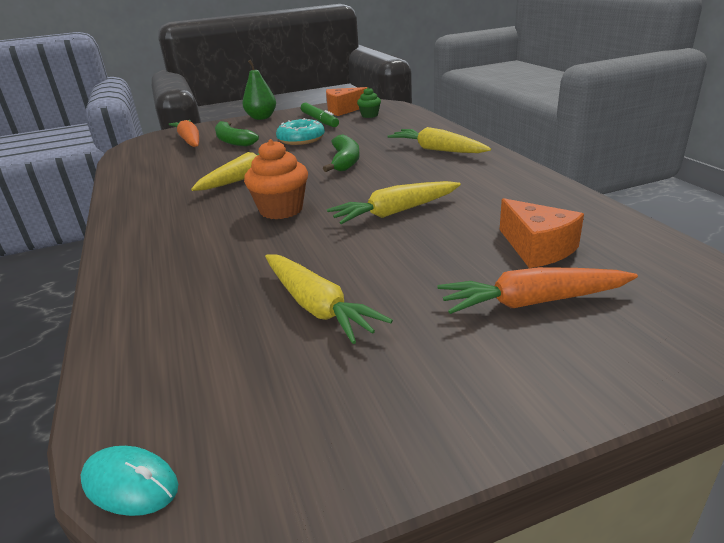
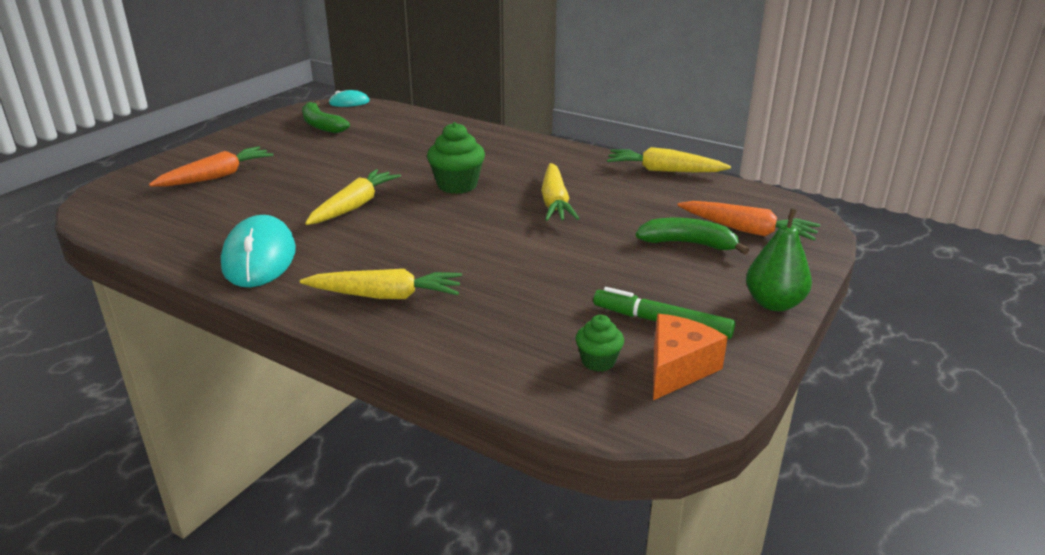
camera: 140 degrees right, 0 degrees up
(281, 210) = (457, 185): orange cupcake -> green cupcake
(301, 139) = (603, 270): turquoise donut -> none
(317, 306) = (343, 148): yellow carrot -> yellow carrot (664, 171)
(345, 161) = (481, 248): green banana -> green banana (321, 125)
(511, 187) = (259, 257): none -> turquoise mouse
(537, 248) = (219, 206): orange cheese -> none

